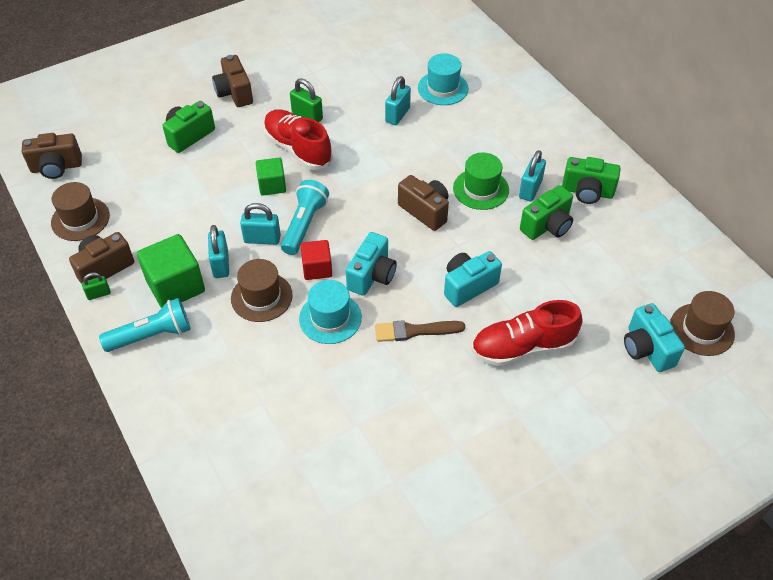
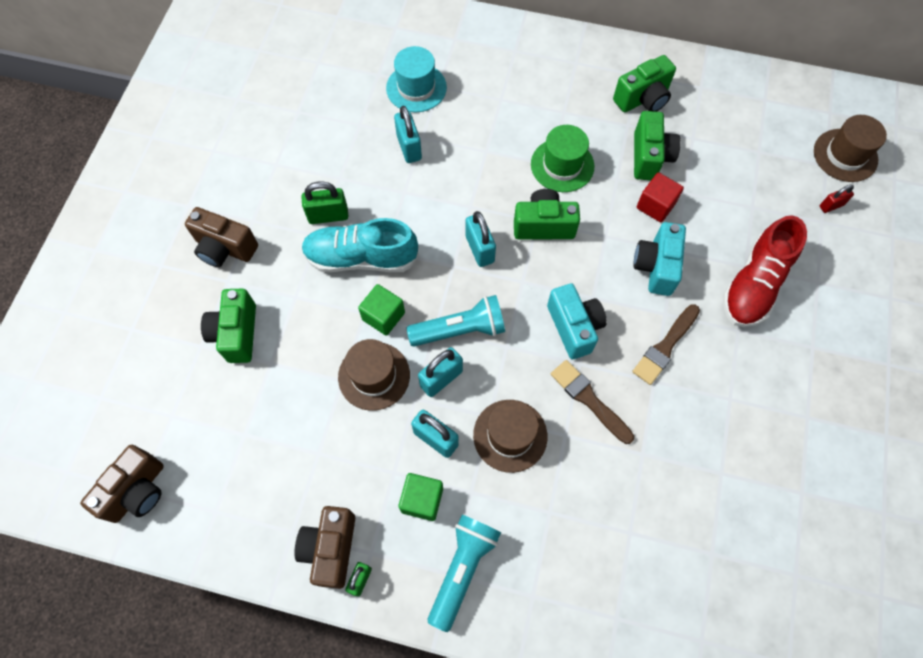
camera: 45 degrees left, 15 degrees up
(80, 219) = (239, 522): brown hat -> brown hat (374, 376)
(175, 286) = (422, 500): green cube -> green cube, size x0.60
(298, 149) = (361, 258): red shoe -> turquoise shoe
(304, 224) = (460, 330): turquoise flashlight -> turquoise flashlight turned 105 degrees clockwise
(317, 268) = (522, 363): red cube -> red cube (655, 205)
(330, 318) = (589, 399): turquoise hat -> brown brush
(425, 211) = (543, 225): brown camera -> green camera
(530, 189) = (599, 133): turquoise padlock -> turquoise padlock (479, 249)
(646, 349) = (831, 206): turquoise camera -> red padlock

